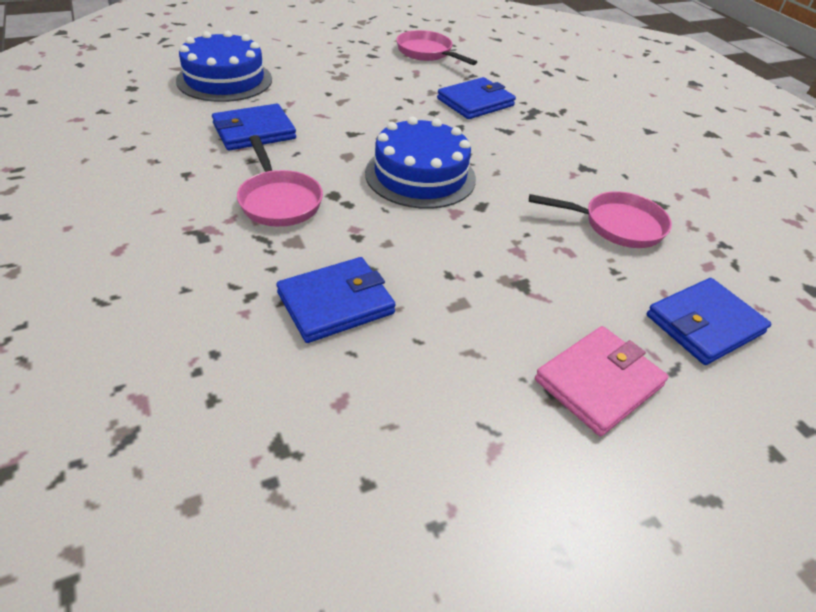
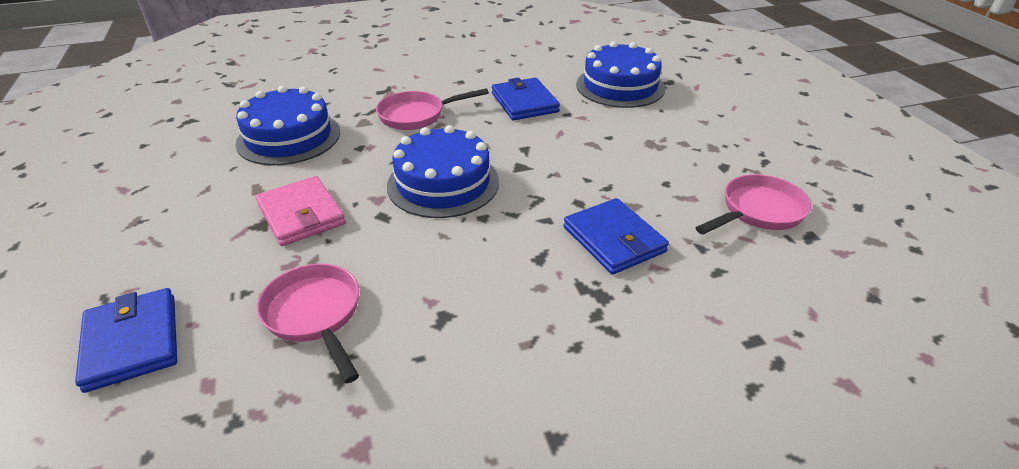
camera: 100 degrees right, 5 degrees down
(335, 303) = (289, 137): blue wallet -> blue cake
(598, 382) = (130, 247): pink wallet -> pink wallet (301, 214)
(616, 225) = (315, 315): pink pan -> pink pan turned 135 degrees clockwise

